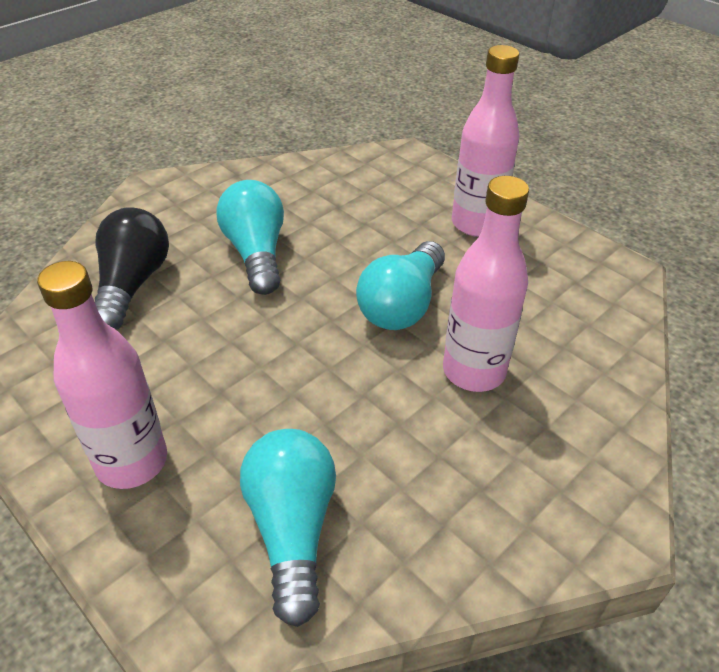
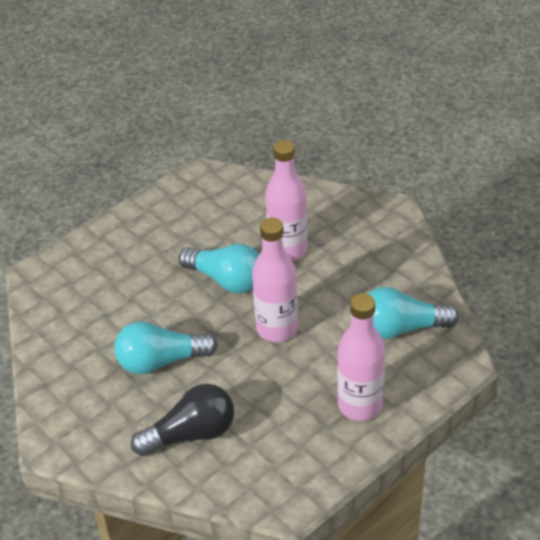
camera: 85 degrees left, 0 degrees up
(132, 284) = (191, 434): black light bulb -> black light bulb turned 150 degrees clockwise
(476, 224) = (141, 237): pink bottle -> pink bottle (277, 329)

